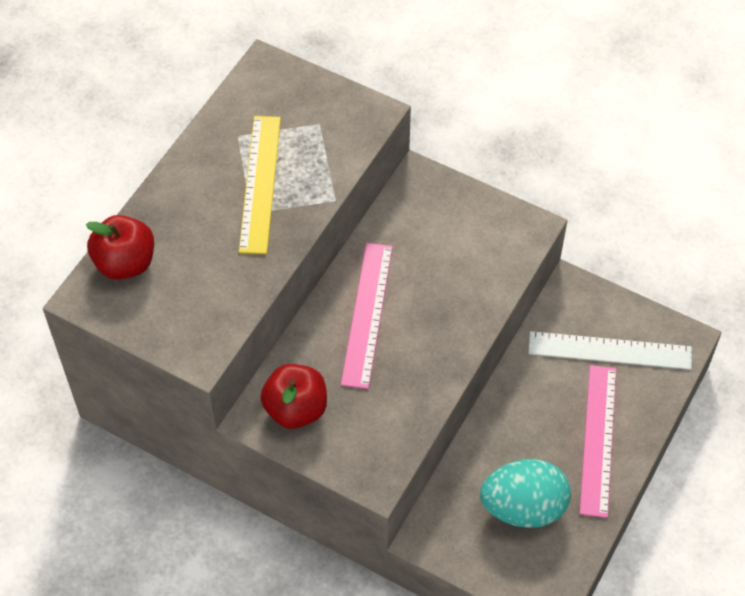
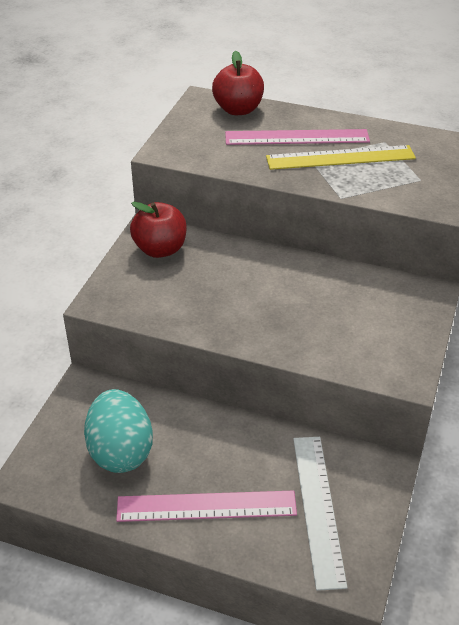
camera: 80 degrees right, 15 degrees down
(367, 314) = (265, 277): pink ruler -> pink ruler (297, 137)

